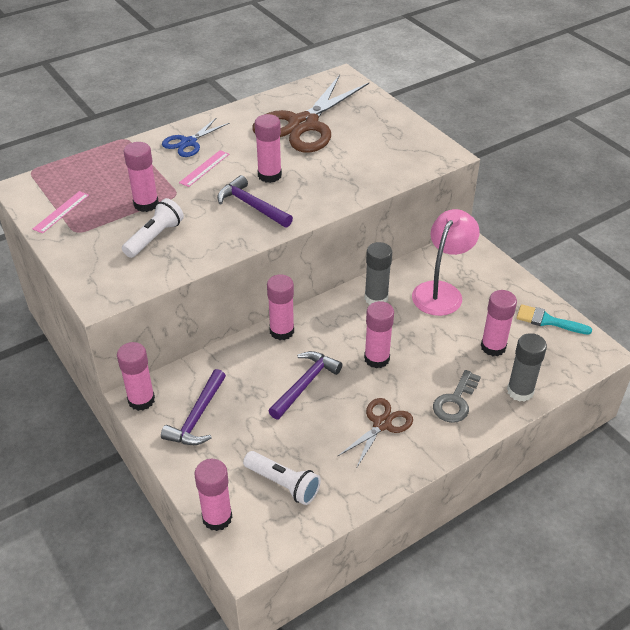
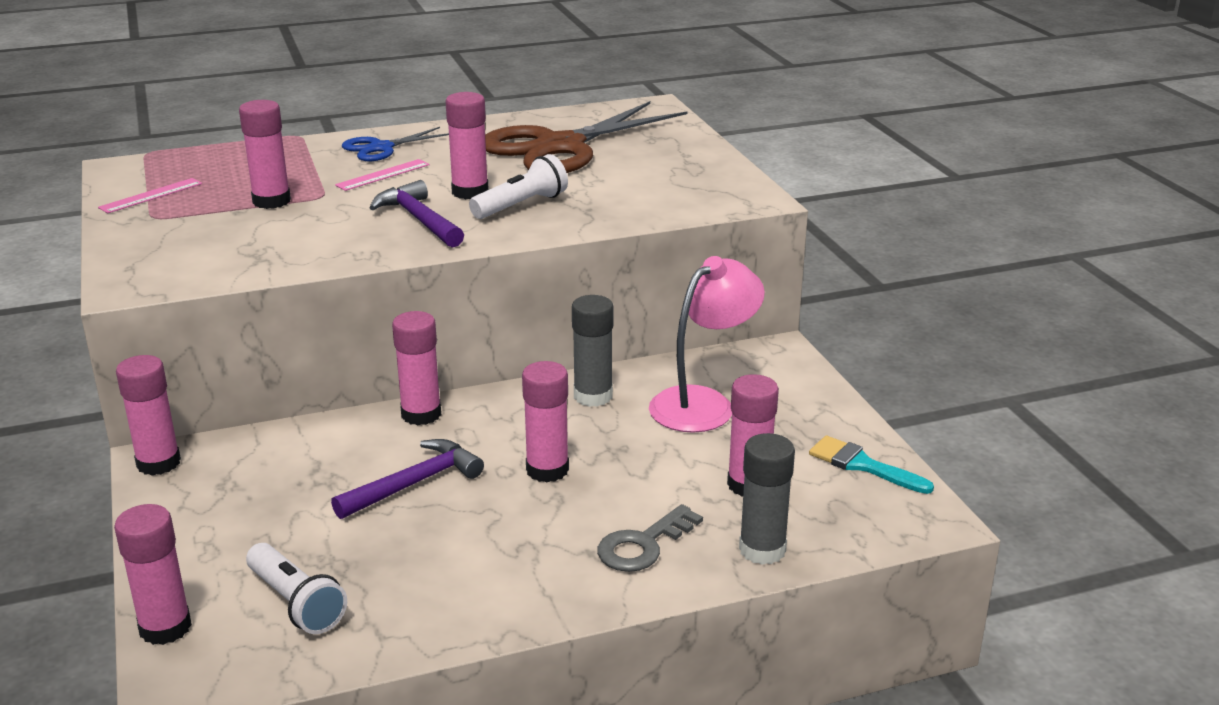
camera: 15 degrees right, 15 degrees down
(155, 237) = (255, 235): white flashlight -> white flashlight (521, 205)
(197, 417) = (224, 496): purple hammer -> none
(382, 424) = (503, 554): brown scissors -> none

